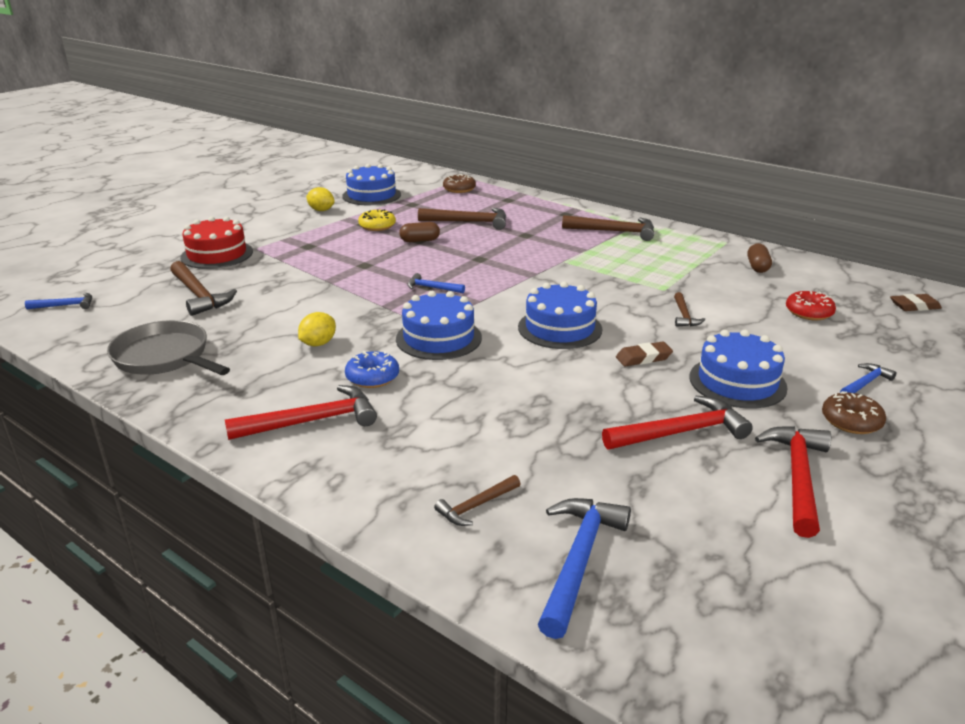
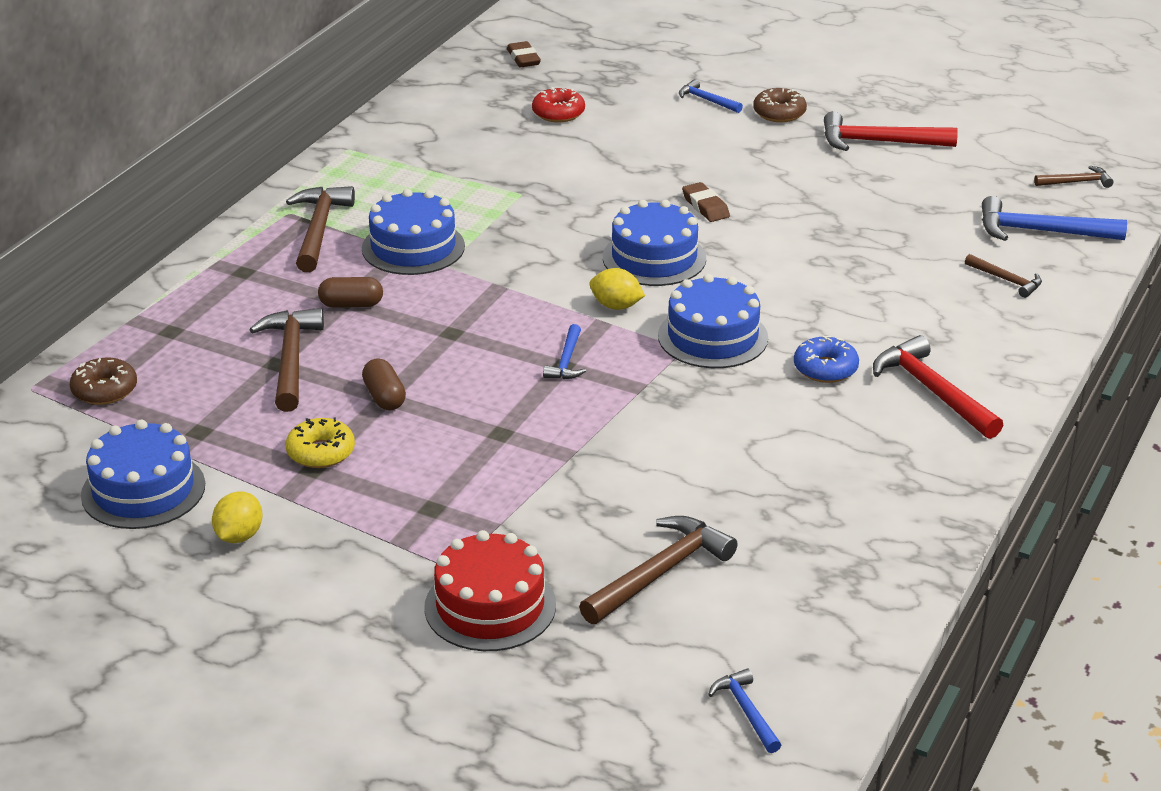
camera: 100 degrees left, 5 degrees up
(165, 357) = (854, 542): grey pan -> none
(318, 343) = (764, 423): yellow lemon -> yellow lemon (616, 306)
(681, 432) = (839, 188): red hammer -> none
(684, 315) = (592, 182): brown hammer -> brown hammer (1077, 182)
(737, 382) = (733, 159): blue cake -> blue cake (413, 247)
(757, 267) = (433, 133): brown capsule -> brown capsule (351, 304)

